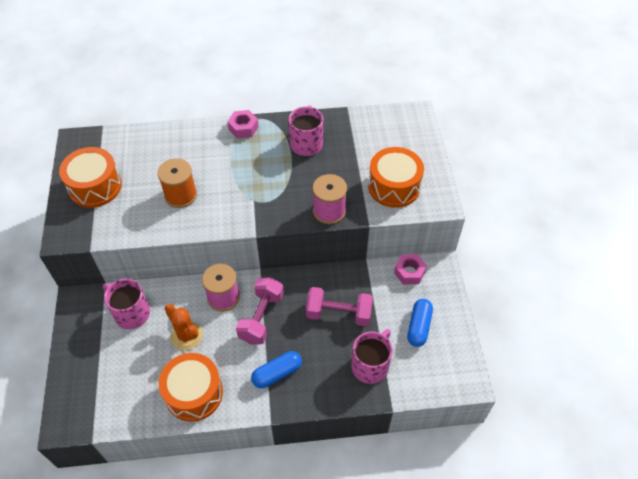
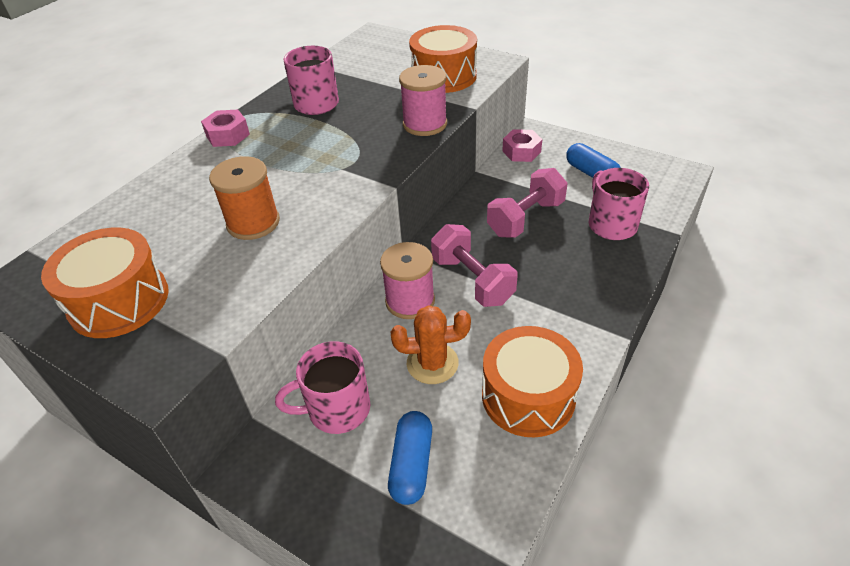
camera: 50 degrees left, 10 degrees down
(277, 373) = (562, 301): blue capsule -> blue capsule (411, 465)

